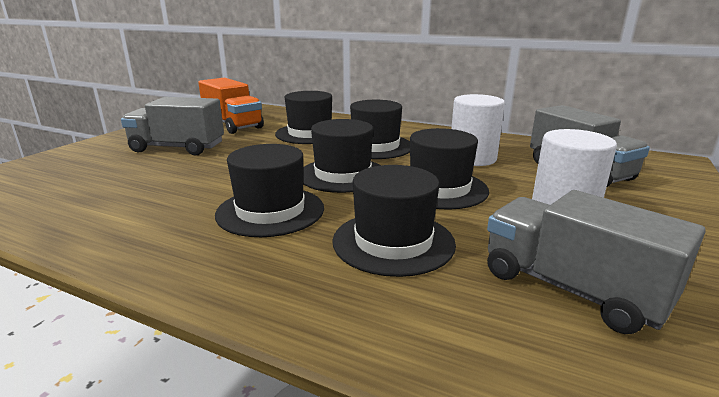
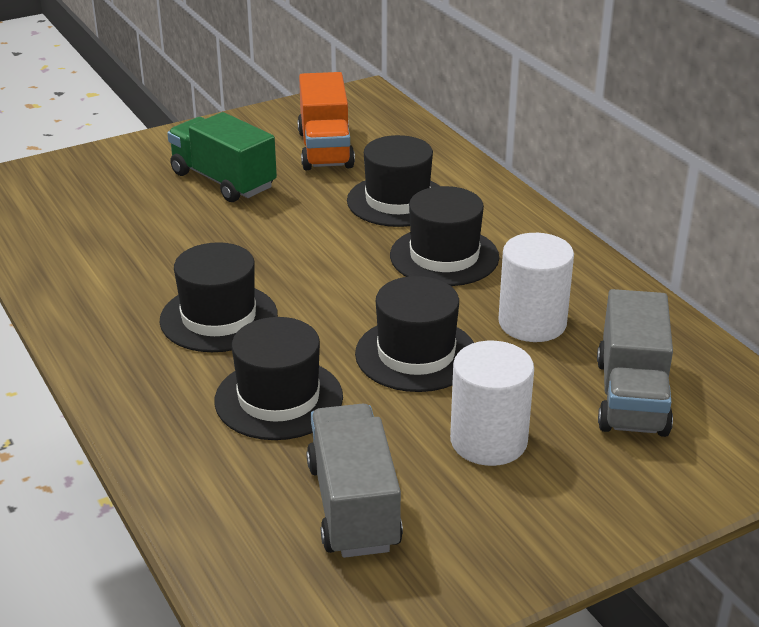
camera: 35 degrees right, 10 degrees up
(177, 148) = (223, 180): grey truck -> green truck
(343, 175) = (343, 293): black hat -> none

